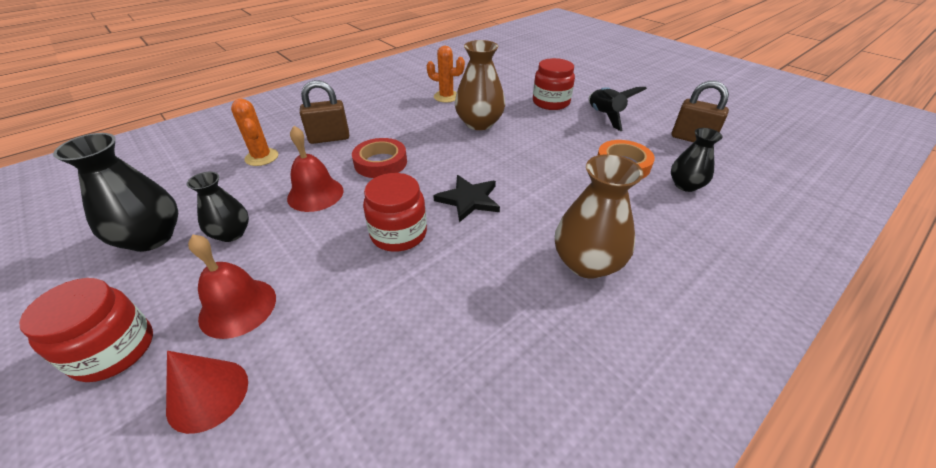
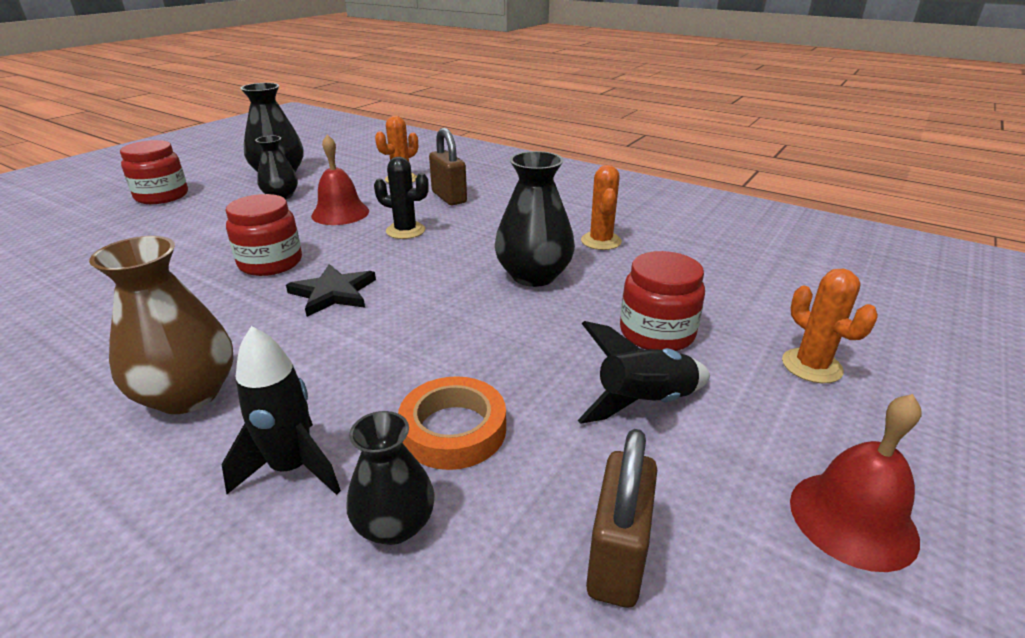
camera: 75 degrees right, 10 degrees down
(208, 395) = (104, 231): red cone -> none
(238, 307) = (188, 220): red bell -> red bell (852, 519)
(380, 162) = (405, 231): red tape -> black cactus
(479, 123) = (533, 276): brown vase -> black vase
(582, 79) = (811, 366): none -> orange cactus
(653, 215) = (292, 468): none -> black rocket

